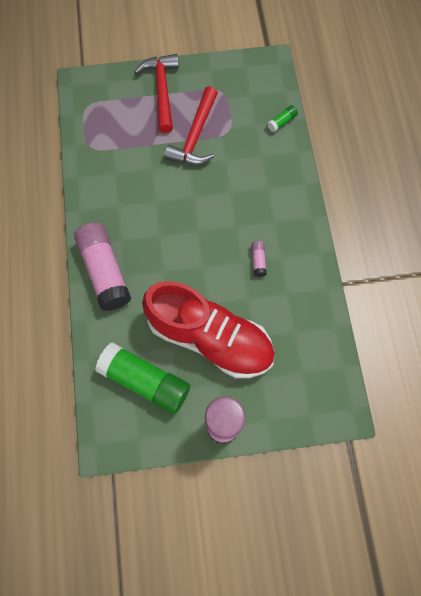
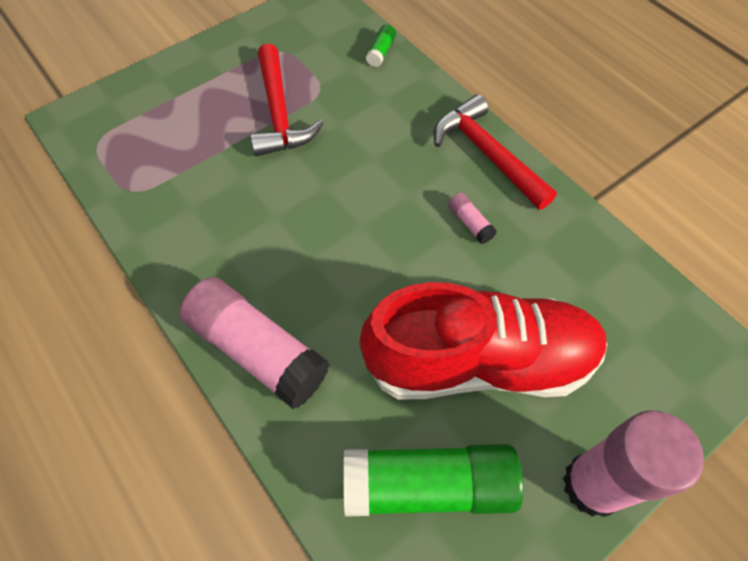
camera: 30 degrees left, 10 degrees down
(162, 91) = (198, 81): red hammer -> red hammer (487, 154)

